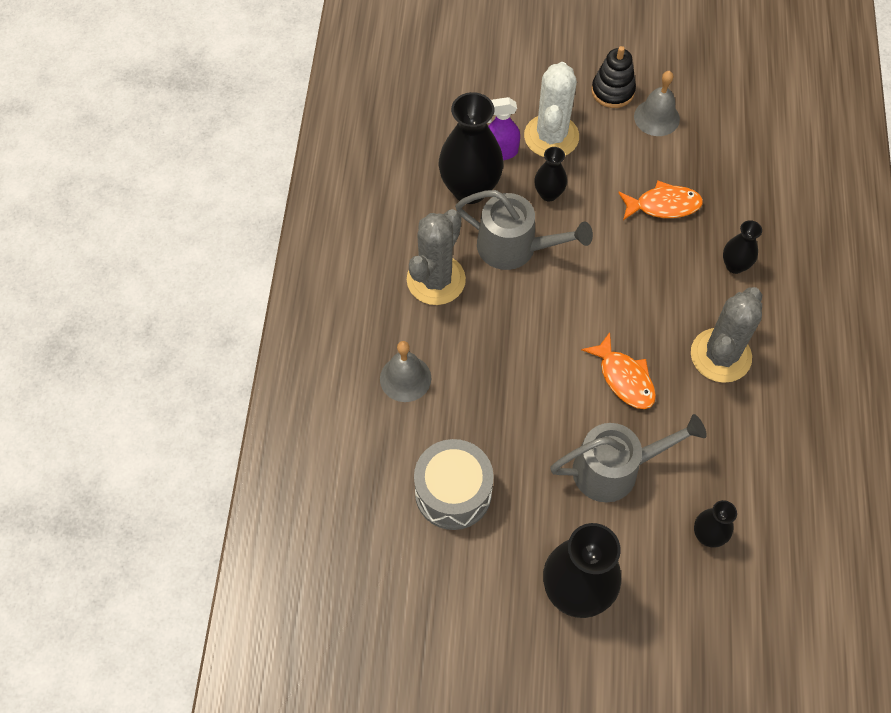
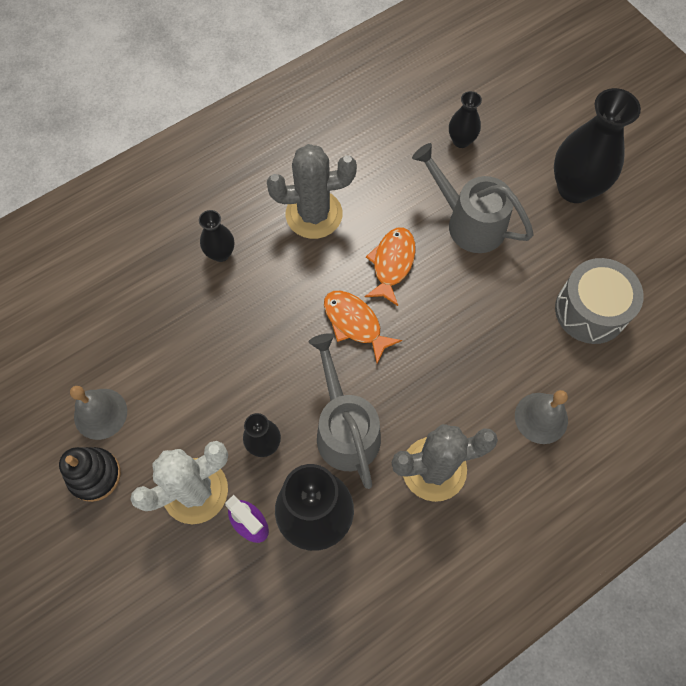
camera: 130 degrees left, 5 degrees up
(663, 205) = (201, 342): orange fish -> orange fish (355, 323)

